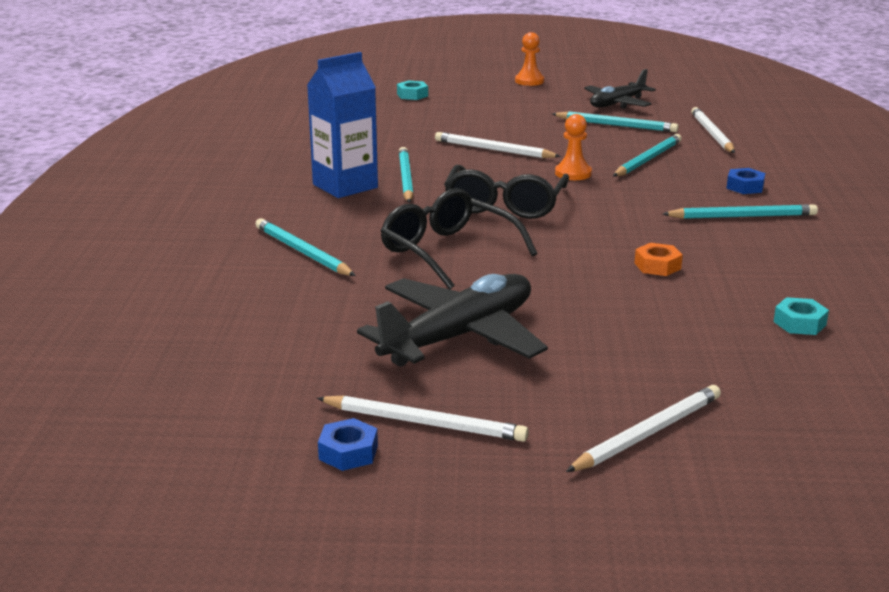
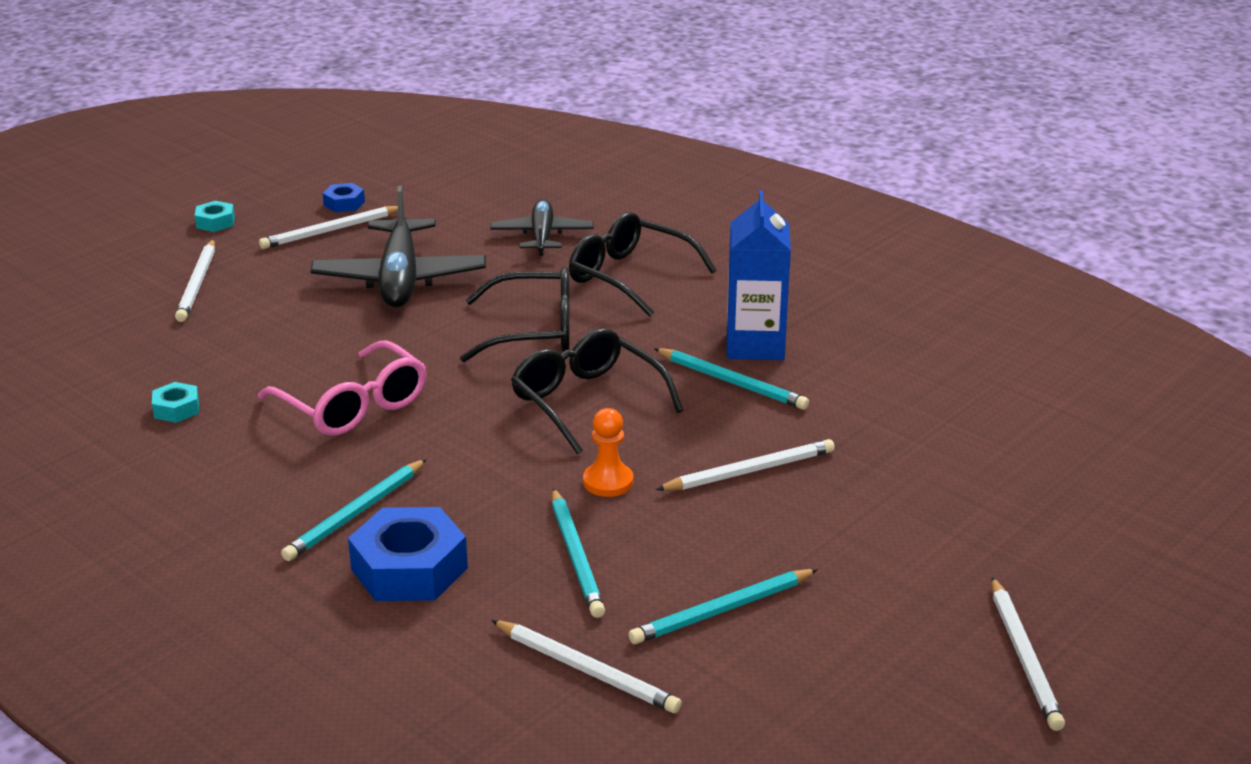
camera: 130 degrees right, 5 degrees up
(302, 252) = (629, 276): turquoise pencil -> black glasses
(412, 95) = (1051, 517): turquoise nut -> turquoise nut (215, 222)
(529, 81) = (1024, 657): orange pawn -> white pencil
(617, 104) = (813, 672): black plane -> black plane (542, 236)
(657, 266) = (353, 406): orange nut -> pink glasses
(745, 187) = (409, 568): blue nut -> blue nut, size x2.02

